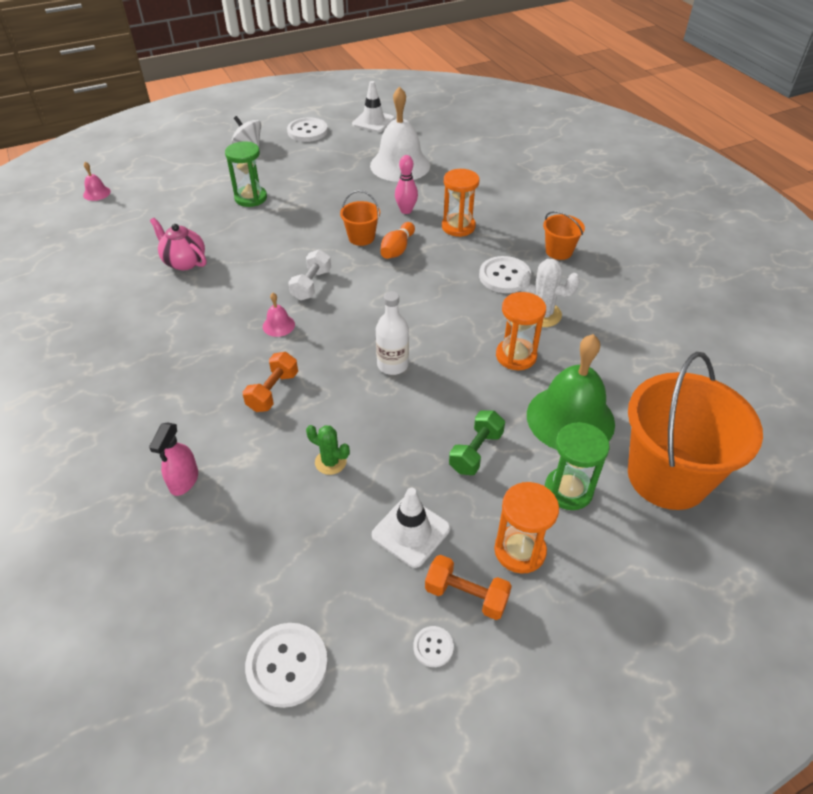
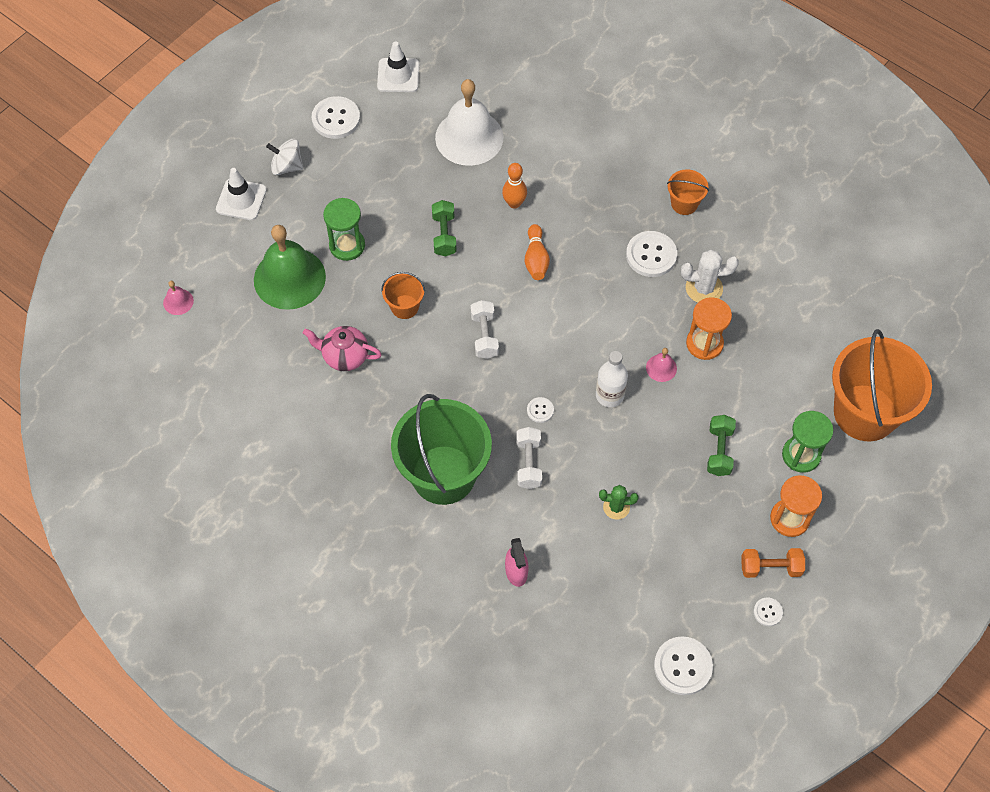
camera: 25 degrees left, 15 degrees up
(188, 372) = (443, 475): none -> green bucket
(273, 391) = (528, 463): orange dumbbell -> white dumbbell
(278, 325) = (486, 394): pink bell -> pink bell (661, 368)
(317, 354) = (540, 410): none -> white button
(332, 213) = (444, 235): none -> green dumbbell
(361, 237) = (493, 257): orange bucket -> orange bucket (404, 307)
(406, 210) = (514, 203): pink bowling pin -> orange bowling pin
(411, 532) = (708, 538): white traffic cone -> white traffic cone (241, 199)
(458, 227) = (576, 206): orange hourglass -> none
(570, 418) = (775, 389): green bell -> green bell (289, 278)

